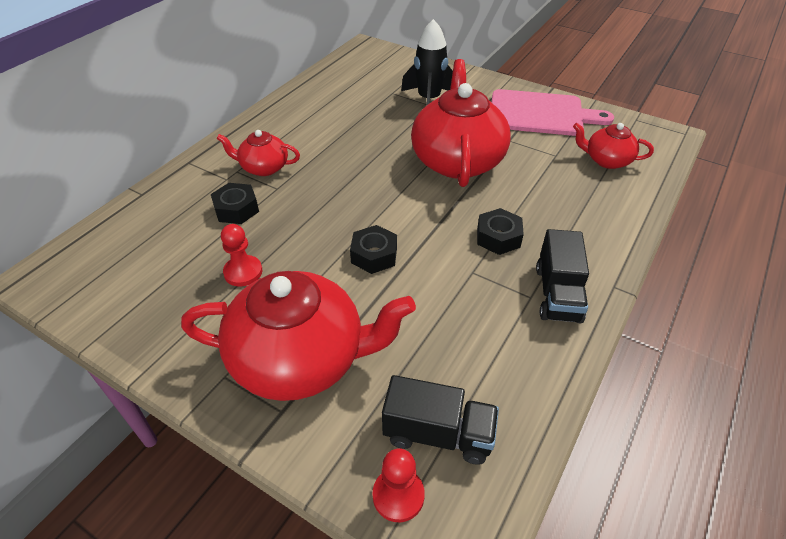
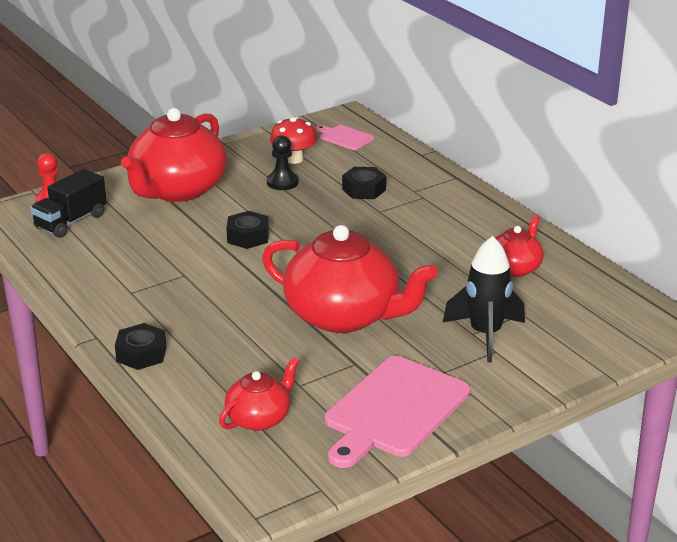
camera: 115 degrees right, 15 degrees down
(107, 260) = (345, 137): none -> pink cutting board
(178, 283) = (293, 159): none -> red mushroom
(243, 272) = (282, 182): red pawn -> black pawn
(263, 167) = (418, 210): red teapot -> red teapot (515, 268)
(498, 237) = (210, 300): black nut -> black nut (141, 354)
(557, 294) = (120, 305): black truck -> none

